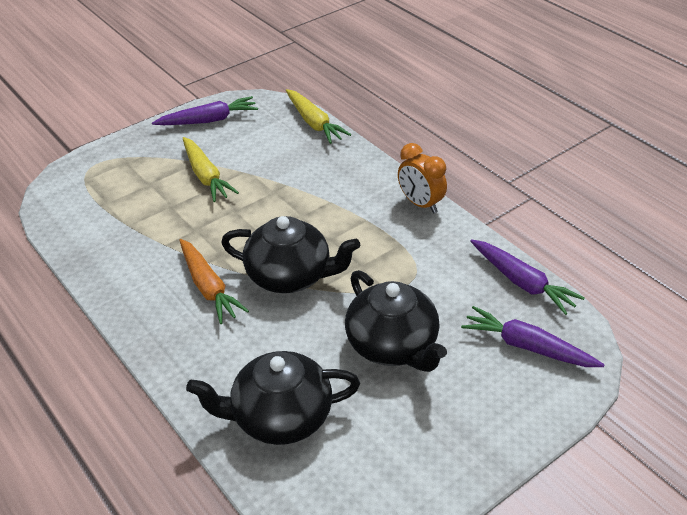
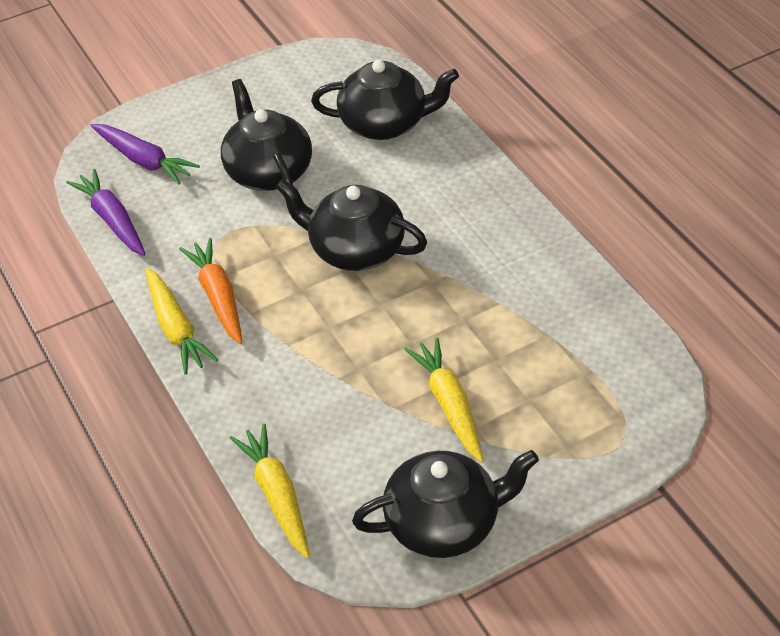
camera: 170 degrees left, 5 degrees up
(208, 120) = (444, 523): purple carrot -> black teapot
(209, 287) = (446, 244): orange carrot -> orange carrot (218, 297)
(420, 204) = (176, 328): orange clock -> yellow carrot

